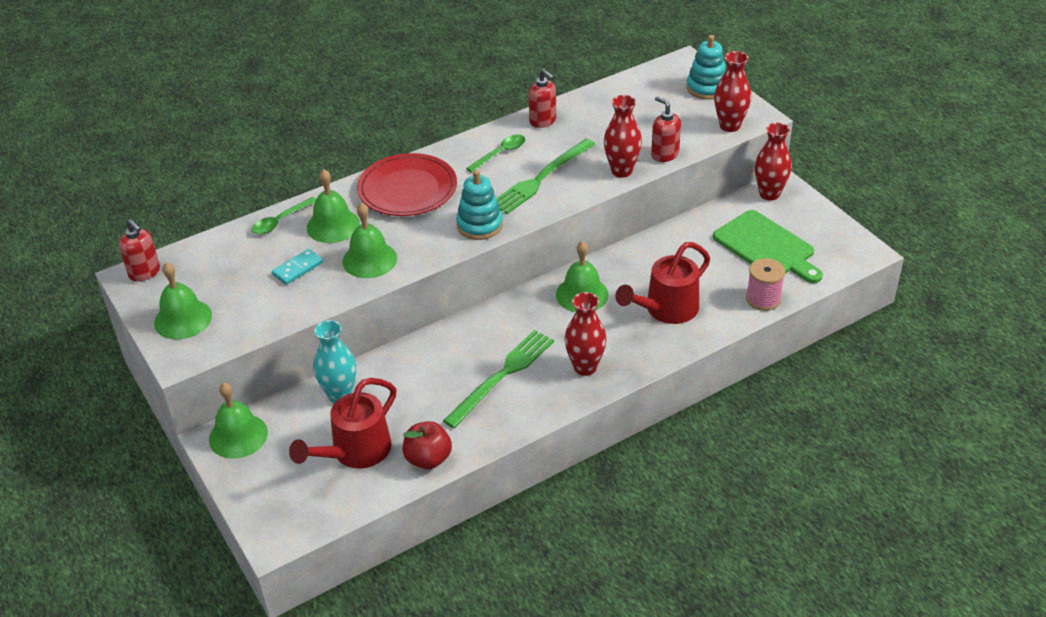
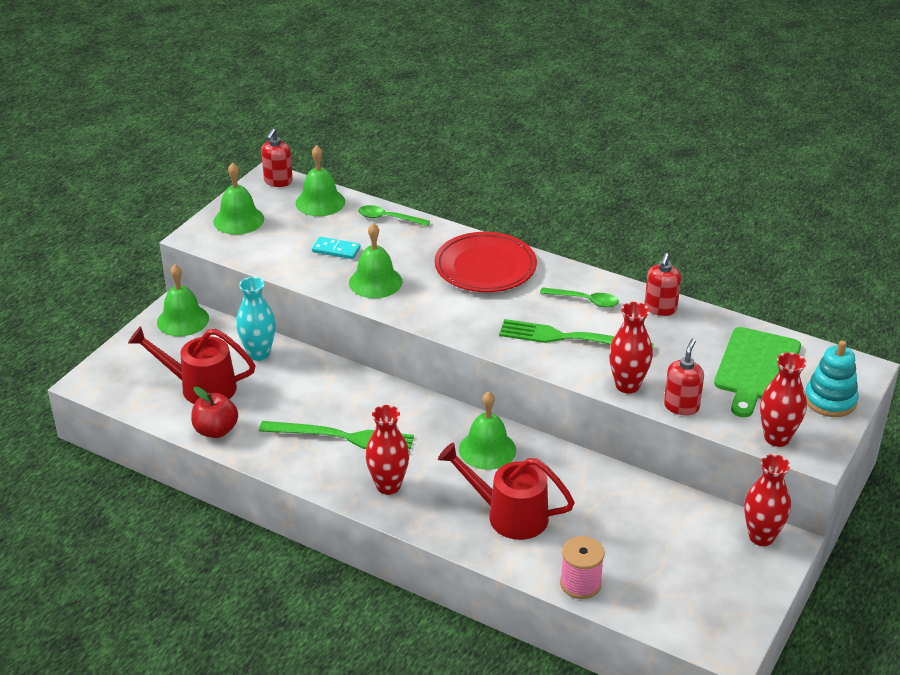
camera: 60 degrees right, 5 degrees down
(333, 225) = (404, 246): green bell -> green bell (320, 202)
(479, 225) = (469, 325): turquoise stacking toy -> none
(767, 247) = (668, 561): green cutting board -> green cutting board (756, 369)

